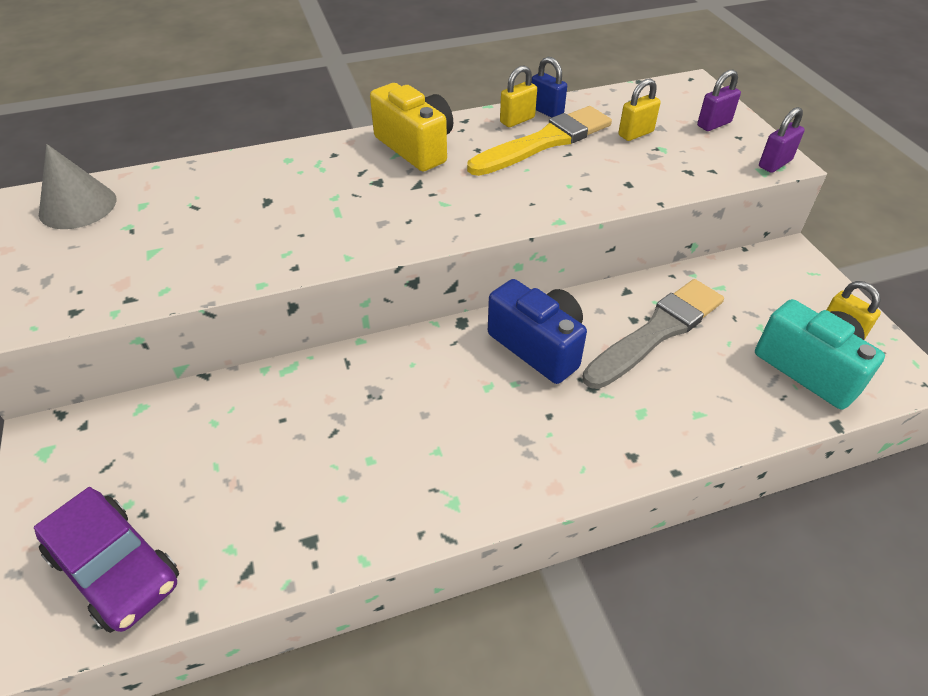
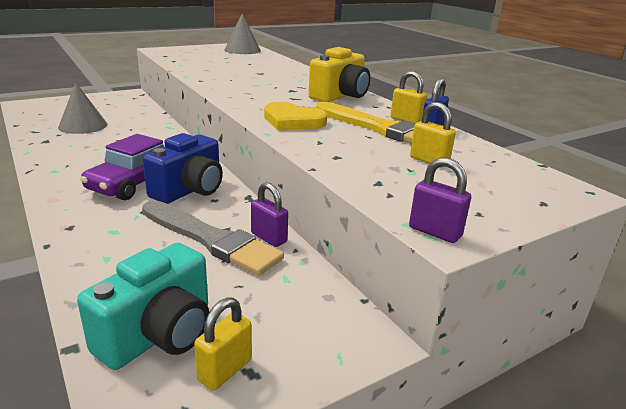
camera: 75 degrees right, 20 degrees down
(115, 568) = (50, 111): purple car -> purple car (132, 184)
(240, 493) = (83, 125): none -> grey cone
(515, 197) = (292, 121): none -> yellow heart
(714, 124) = (492, 199): purple padlock -> purple padlock (269, 238)

